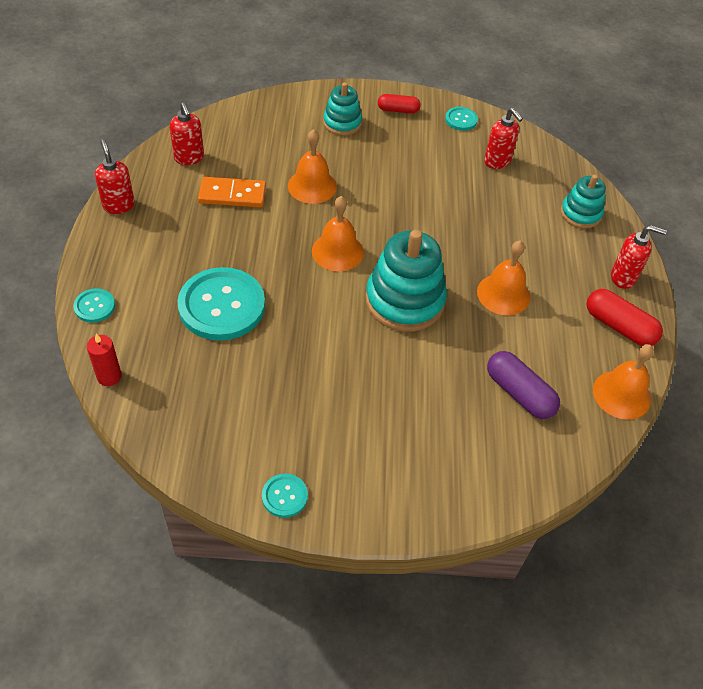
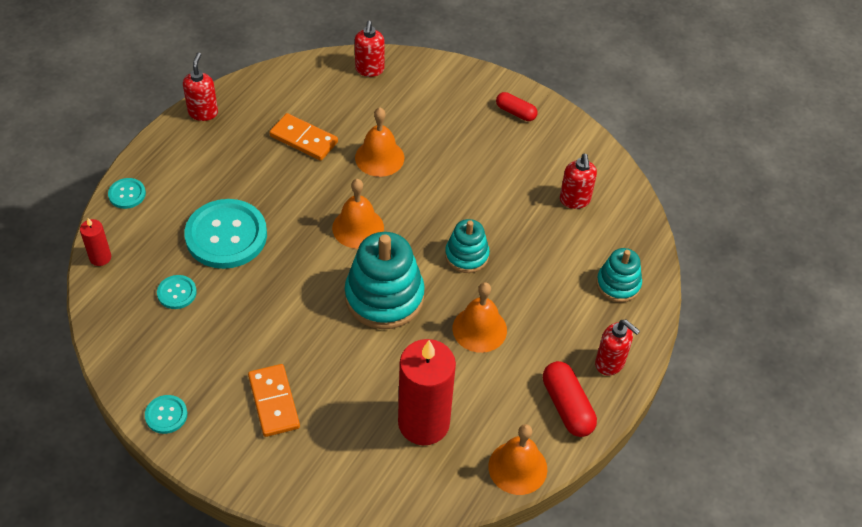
camera: 30 degrees right, 0 degrees up
(189, 158) = (290, 90): red soap dispenser -> red soap dispenser (369, 69)
(342, 123) = (452, 106): turquoise stacking toy -> turquoise stacking toy (466, 255)
(377, 436) = (274, 402): none -> orange domino
(461, 120) = (571, 144): turquoise button -> turquoise button (177, 293)
(519, 393) = (423, 423): purple capsule -> red candle

